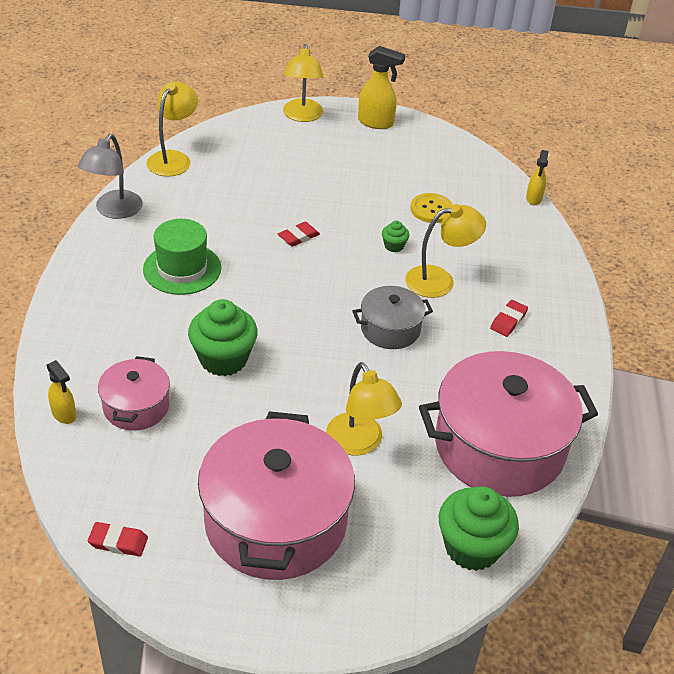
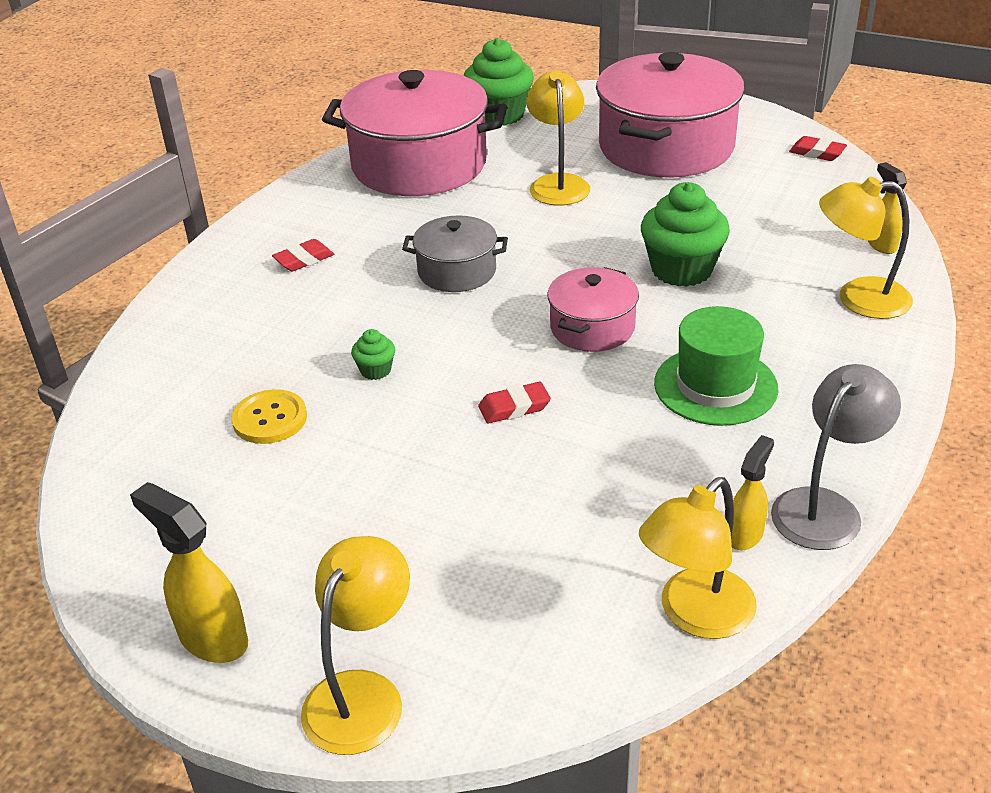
camera: 155 degrees left, 5 degrees down
(136, 406) = (795, 241): pink pot -> pink pot (592, 328)
(439, 280) = (348, 315): yellow lamp -> yellow lamp (858, 298)
(533, 199) = (89, 410): yellow spray bottle -> yellow spray bottle (745, 535)

